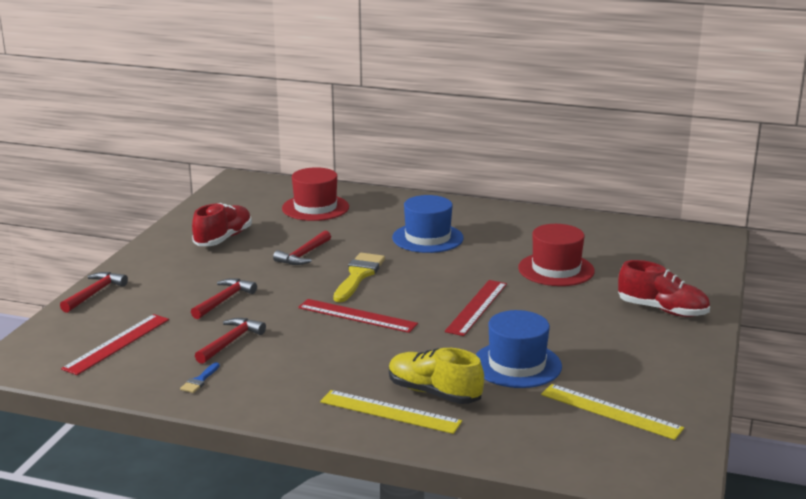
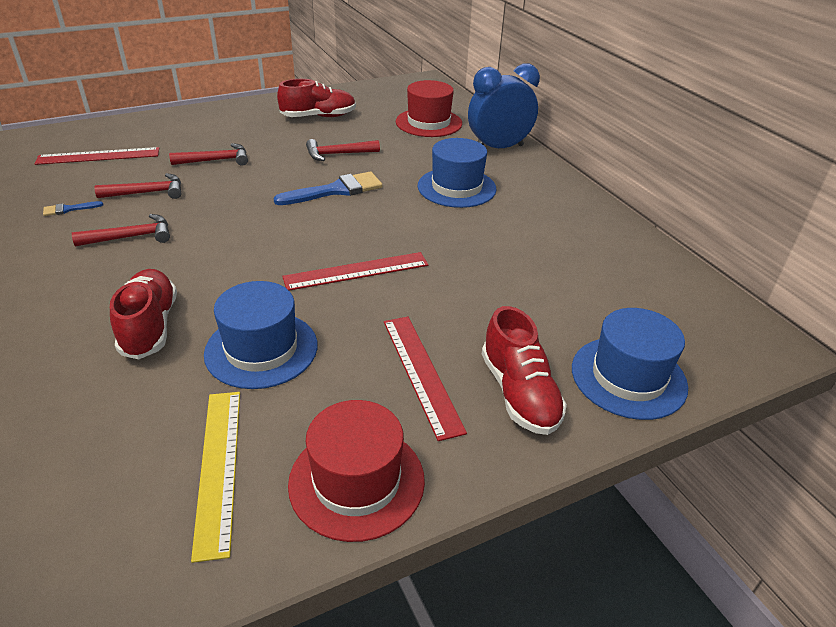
camera: 45 degrees right, 15 degrees up
(94, 293) = (169, 117): red hammer -> red hammer (131, 237)
(357, 316) = (259, 222): red ruler -> red ruler (421, 373)
(358, 275) = (336, 190): yellow brush -> blue brush
(390, 412) = (89, 319): yellow ruler -> none
(399, 204) = (498, 148): none -> blue clock
(434, 393) = (149, 326): yellow shoe -> red shoe
(556, 269) = (504, 278): red hat -> red hat (356, 481)
(688, 279) = (628, 377): none -> blue hat

